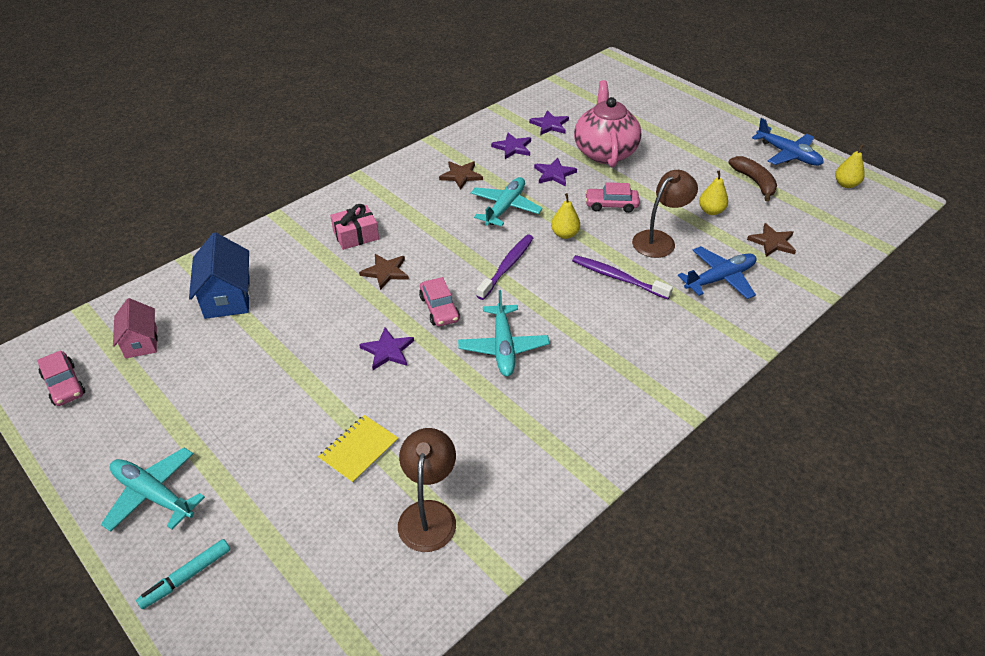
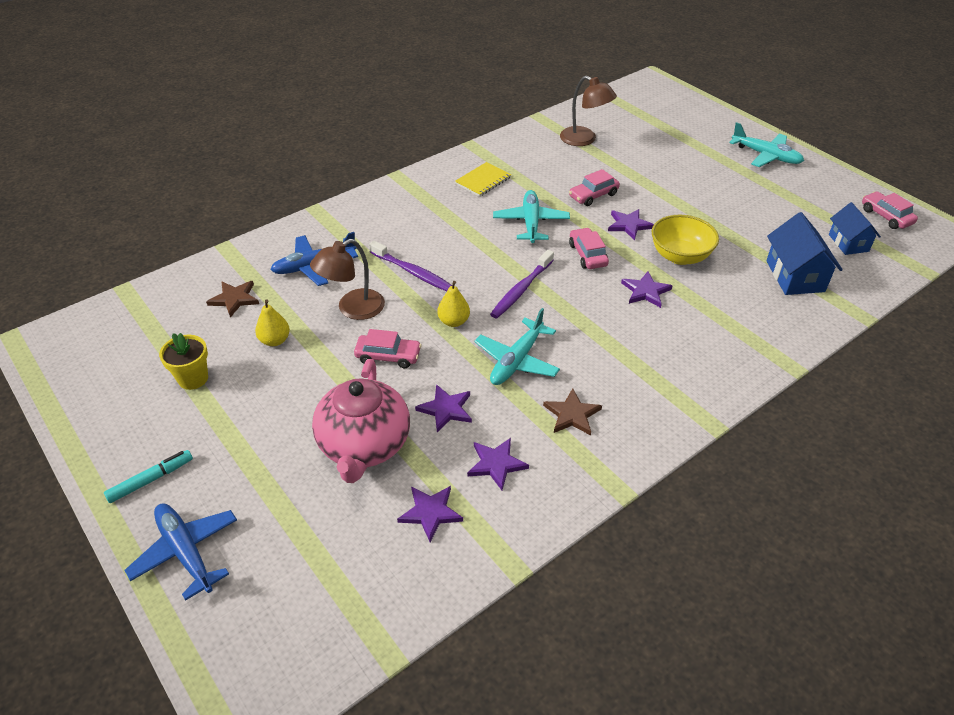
camera: 175 degrees left, 0 degrees up
(141, 342) = (848, 243): pink house -> blue house
(186, 577) = (721, 124): turquoise marker -> turquoise marker (151, 480)
(339, 313) = (680, 256): none -> yellow bowl
(356, 235) = (688, 334): pink gift -> none
(359, 450) = (636, 169): yellow notebook -> yellow notebook (483, 181)
(385, 272) = (645, 291): brown star -> purple star
(425, 395) = (593, 195): none -> pink car
(429, 514) = (584, 140): brown lamp -> brown lamp turned 60 degrees counterclockwise
(754, 182) = (193, 378): brown banana -> yellow flower pot
(788, 154) = (111, 422): blue plane -> blue plane (186, 552)
(846, 184) = (83, 368): yellow pear -> none

